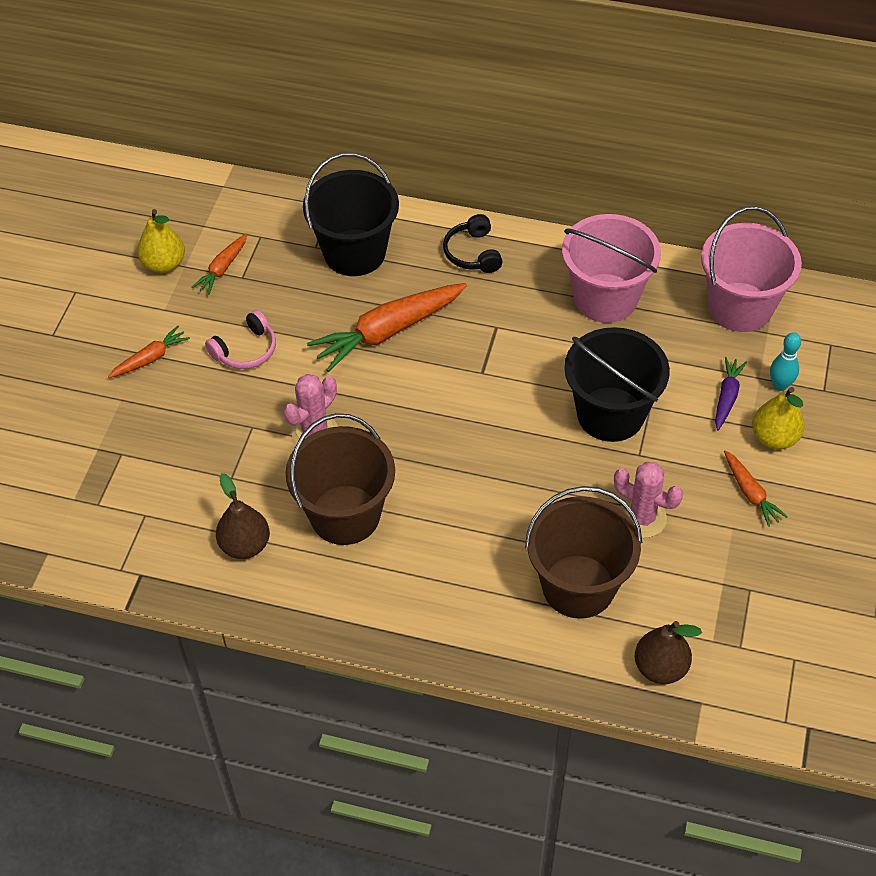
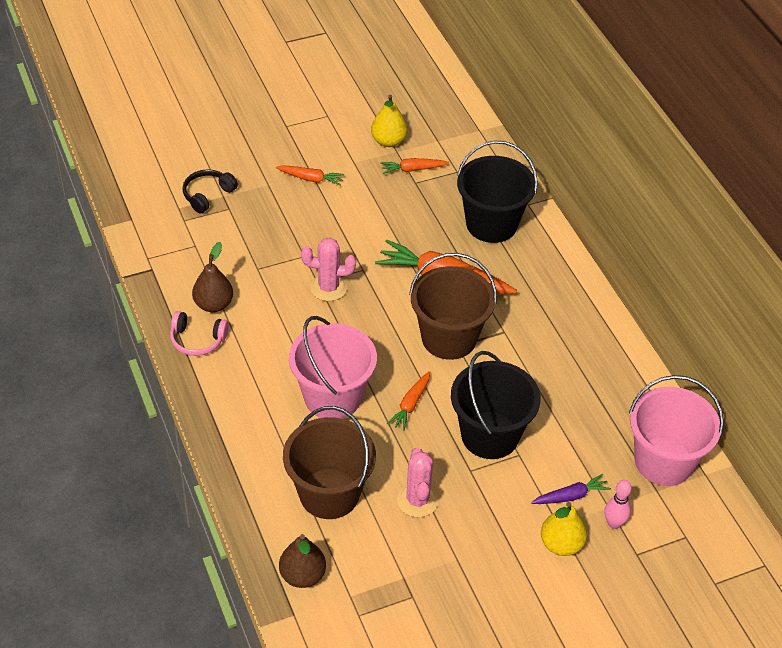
camera: 50 degrees right, 5 degrees down
(246, 350) = (360, 218): pink headphones -> pink headphones (197, 340)
(345, 515) = (278, 339): brown bucket -> brown bucket (449, 338)
(473, 253) = (555, 284): black headphones -> black headphones (207, 195)
(605, 298) = (590, 378): pink bucket -> pink bucket (332, 397)
(750, 493) = (497, 554): orange carrot -> orange carrot (411, 404)
(780, 385) = (614, 523): turquoise bowling pin -> pink bowling pin

